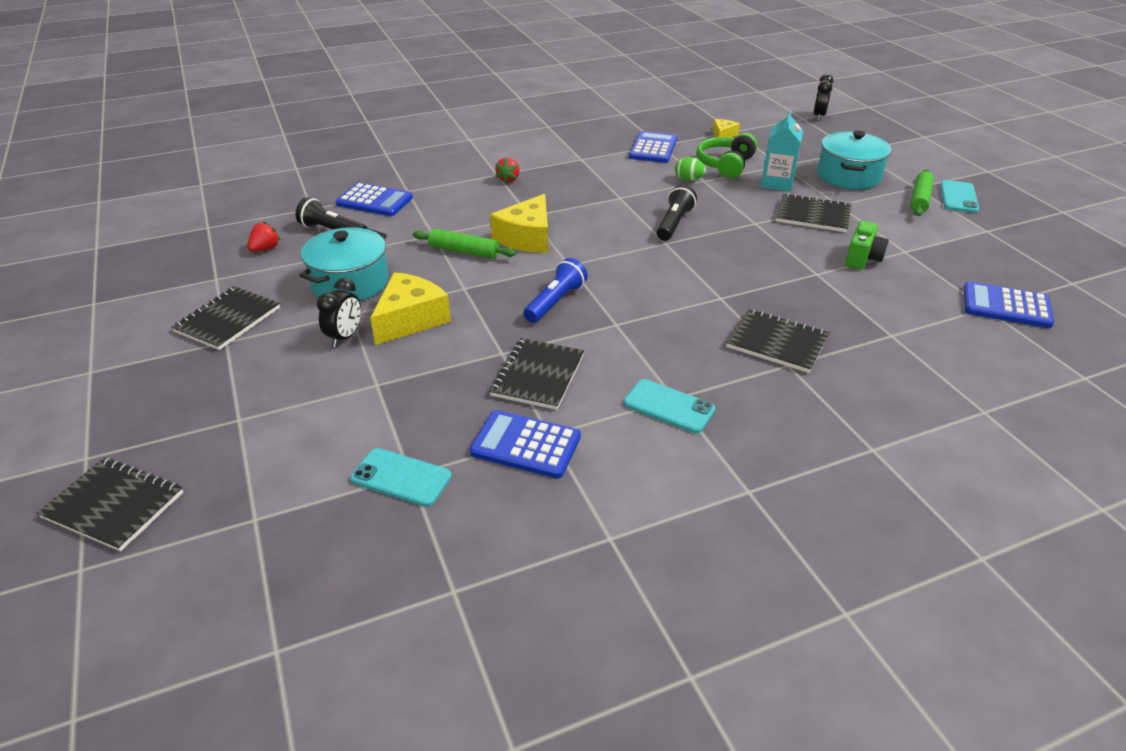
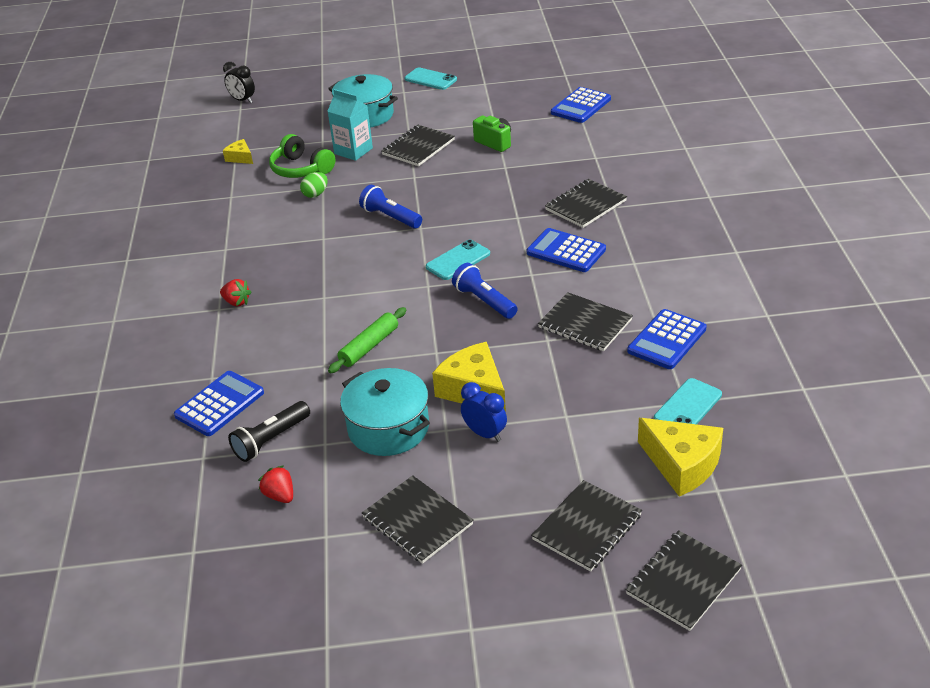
camera: 70 degrees left, 0 degrees up
(206, 423) = (587, 527): none -> black notebook
(345, 337) = (485, 434): black clock -> blue clock
(527, 238) = (366, 304): yellow cheese -> yellow cheese (682, 464)
(653, 148) = (236, 202): blue calculator -> blue calculator (566, 251)
(669, 406) = (643, 267): turquoise phone -> turquoise phone (458, 260)
(674, 224) = (390, 217): black flashlight -> blue flashlight
(920, 199) = (423, 95): green rolling pin -> none

